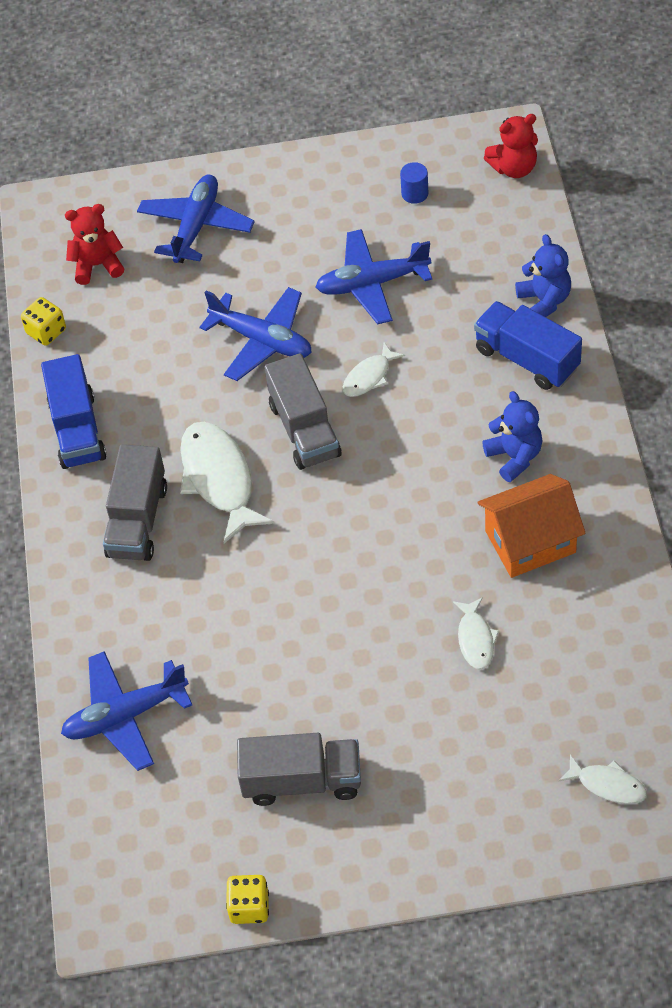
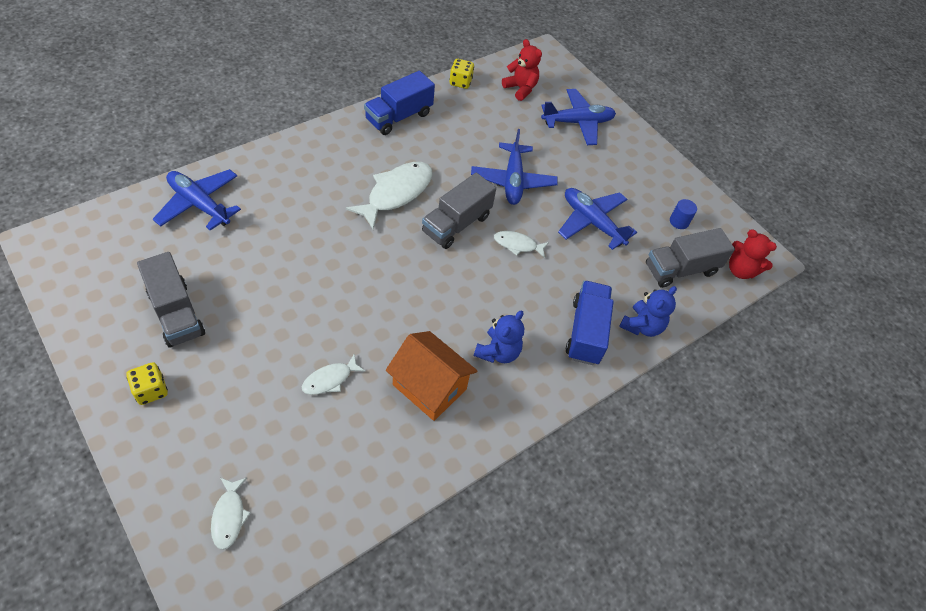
camera: 50 degrees right, 0 degrees up
(137, 521) = (346, 164): grey truck -> grey truck (681, 269)
(249, 907) = (67, 316): yellow dice -> yellow dice (151, 390)

